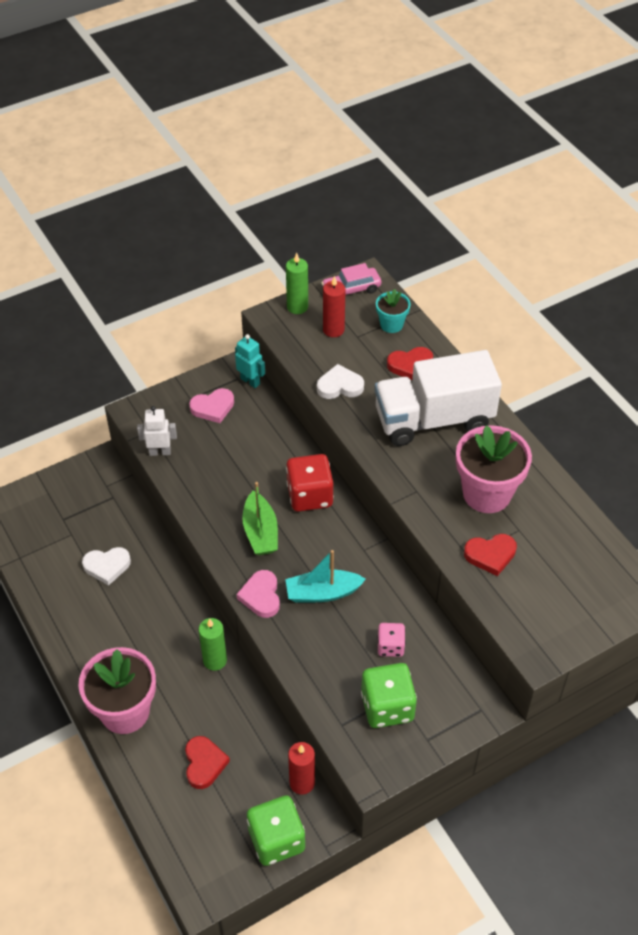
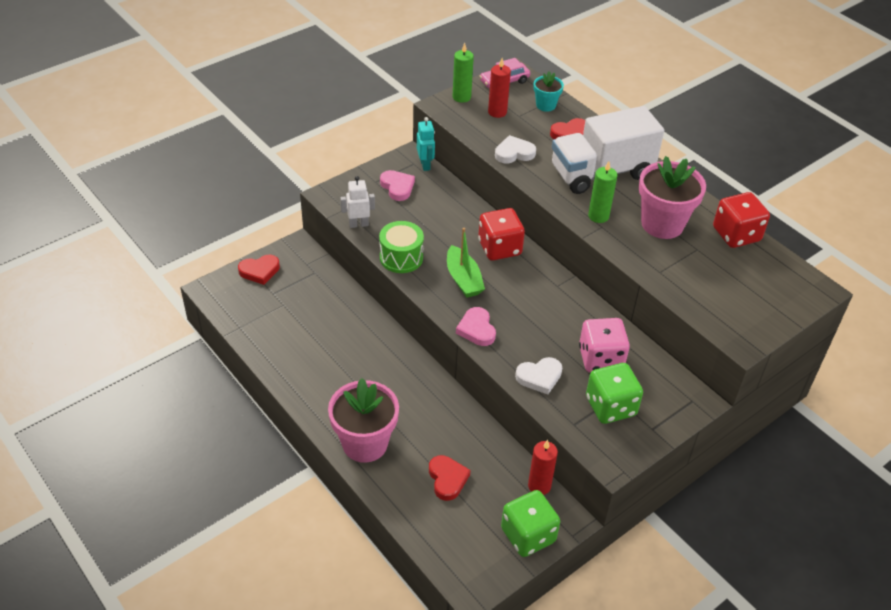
camera: 10 degrees left, 5 degrees down
(107, 566) = (322, 327): white heart -> white heart (539, 377)
(198, 498) = (401, 257): none -> green drum
(213, 407) = (397, 187): pink heart -> pink heart turned 90 degrees counterclockwise
(215, 660) = (437, 394): green candle -> green candle (598, 216)
(250, 381) = (425, 165): turquoise robot -> turquoise robot turned 45 degrees clockwise
(322, 593) = (530, 322): turquoise boat -> none
(390, 646) = (600, 359): pink dice -> pink dice, size x1.74
(490, 555) = (679, 270): red heart -> red heart (259, 271)
(569, 515) = (736, 234): none -> red dice

